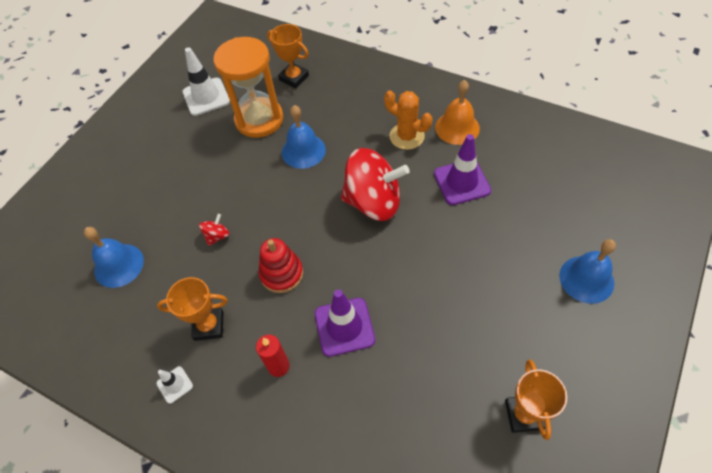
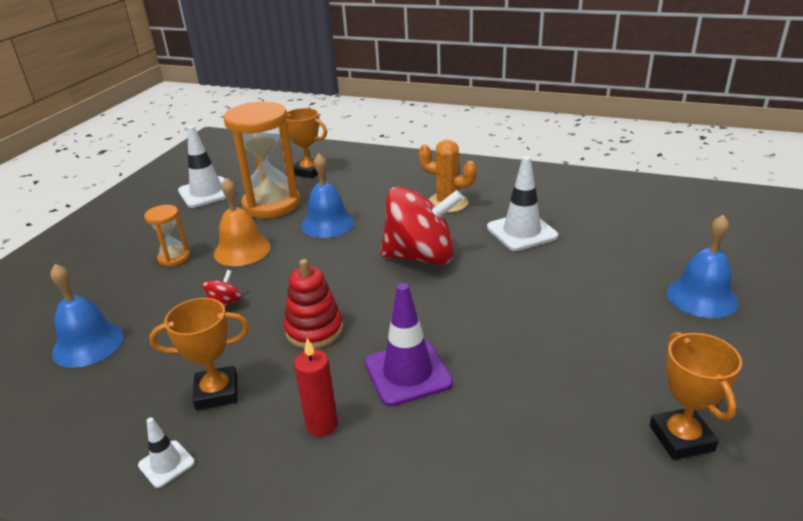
camera: 10 degrees left, 25 degrees down
(179, 177) = (174, 258): none -> orange hourglass
(457, 127) = (503, 192): orange bell -> orange bell (242, 250)
(461, 182) = (522, 232): purple traffic cone -> white traffic cone

